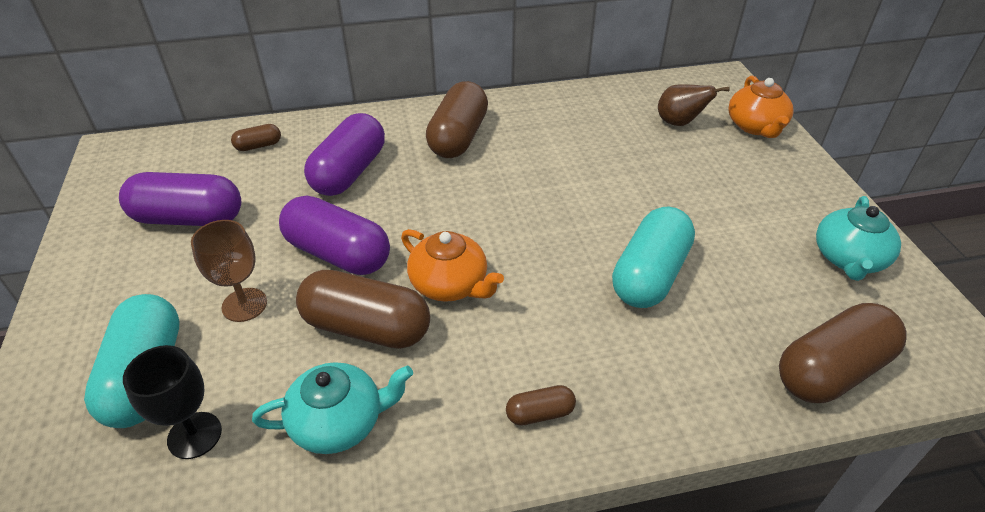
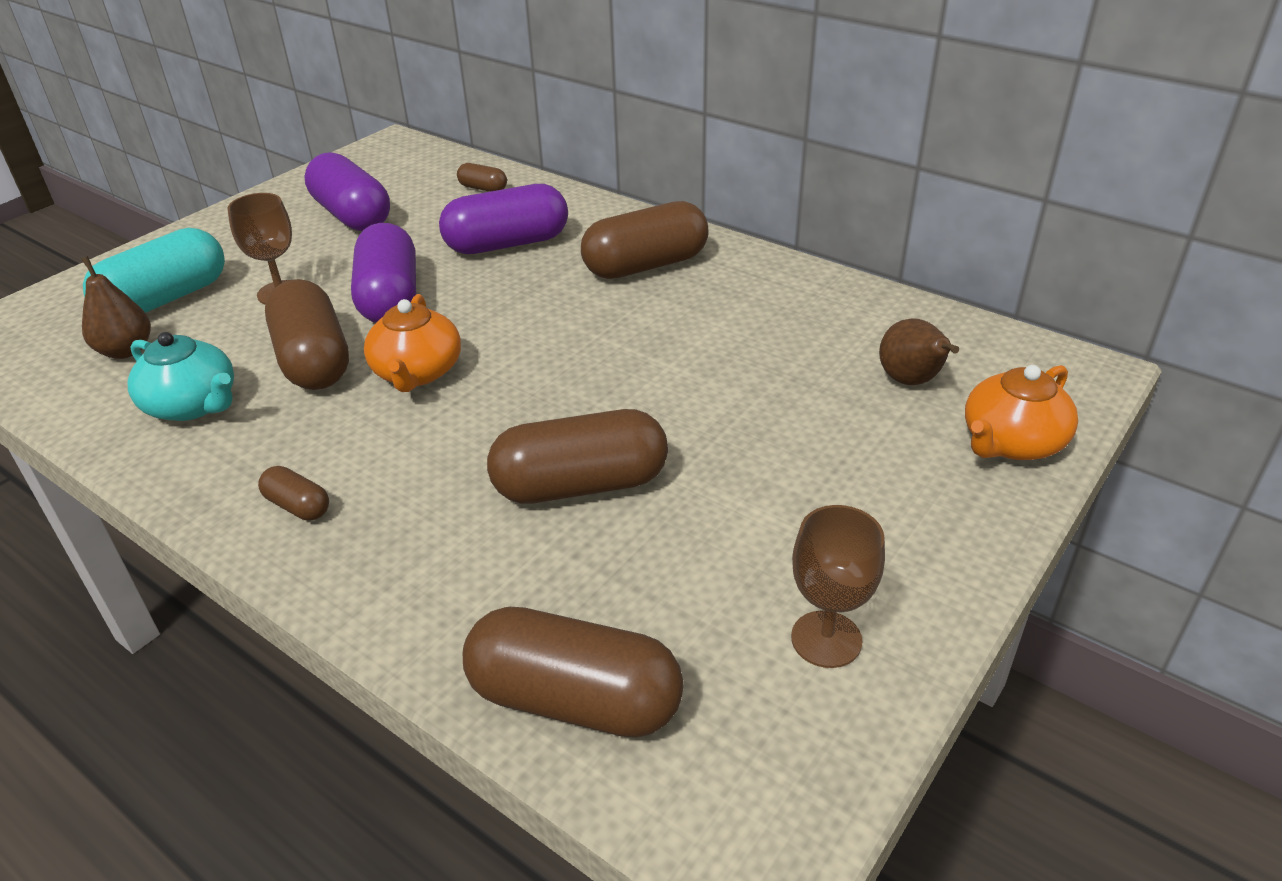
camera: 50 degrees right, 5 degrees down
(194, 435) = (126, 351): black goblet -> brown pear
(649, 275) = (580, 485): turquoise capsule -> brown capsule
(848, 259) = (826, 639): turquoise teapot -> brown goblet

